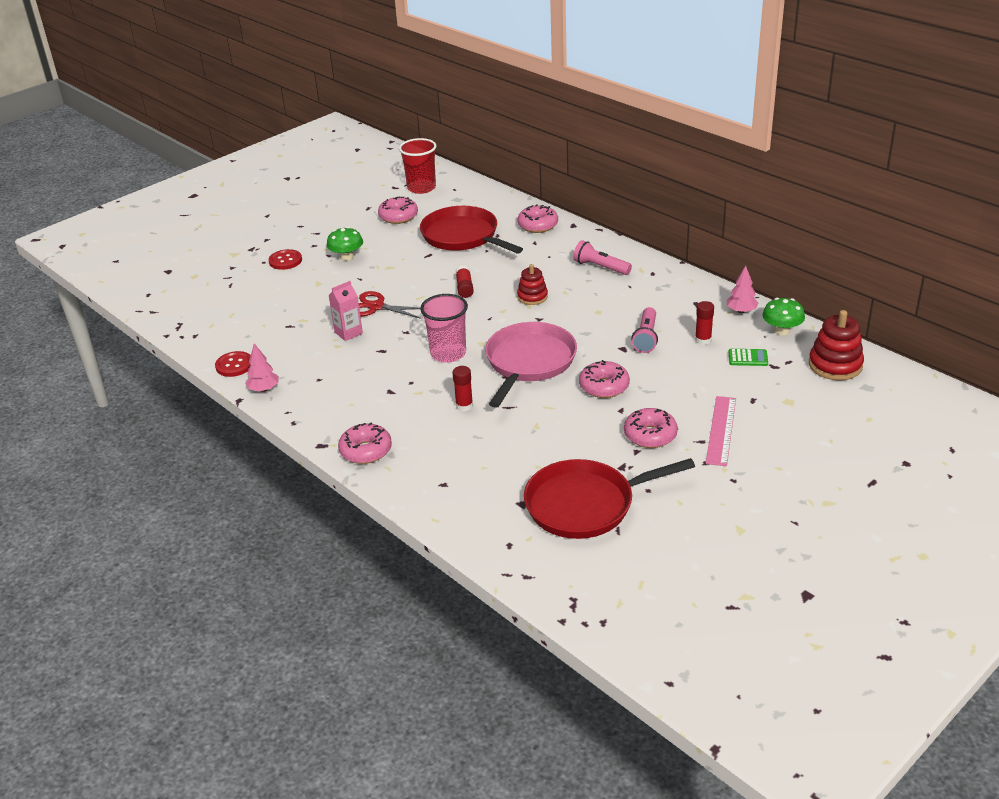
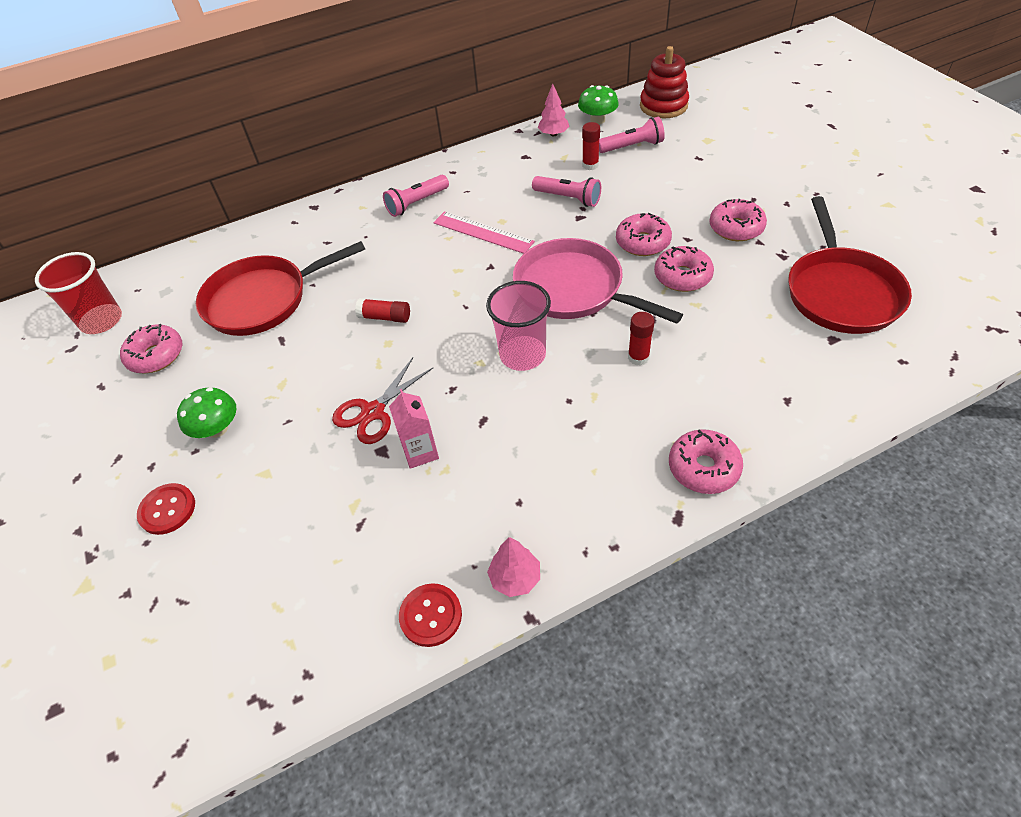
camera: 70 degrees left, 15 degrees up
(532, 297) = (442, 264): red stacking toy -> none
(538, 225) = (291, 233): pink donut -> pink donut (682, 276)
(721, 430) = (740, 184): pink ruler -> pink ruler (483, 232)
(748, 358) = (632, 146): green calculator -> pink flashlight

